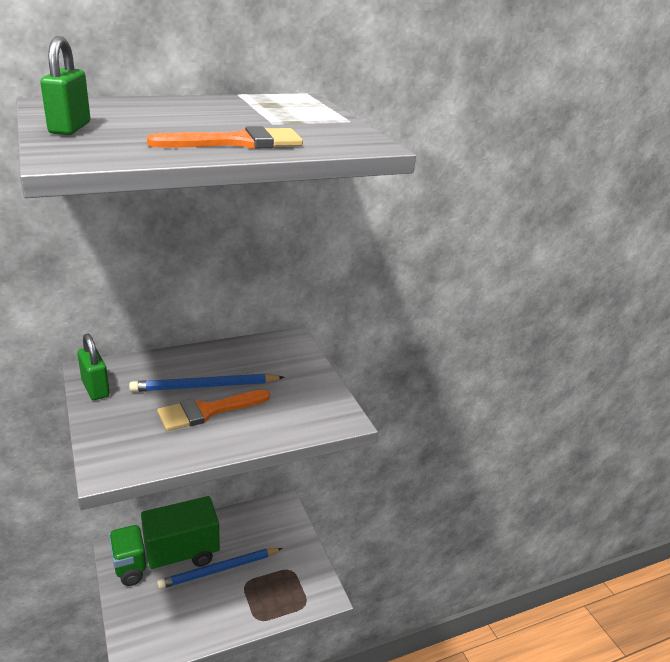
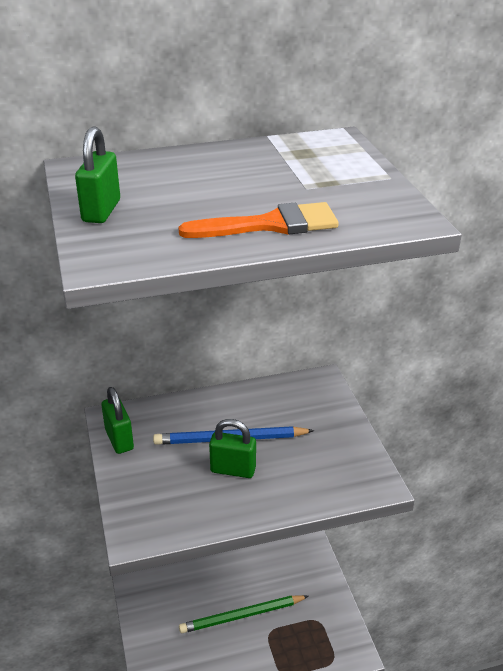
camera: 10 degrees right, 5 degrees up
(166, 558) = (187, 600): green truck -> none
(207, 411) = (233, 470): orange brush -> green padlock
(219, 570) = (242, 616): blue pencil -> green pencil

